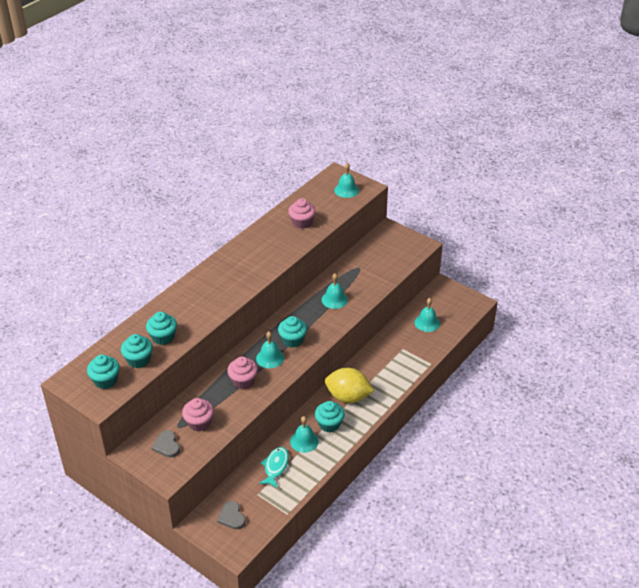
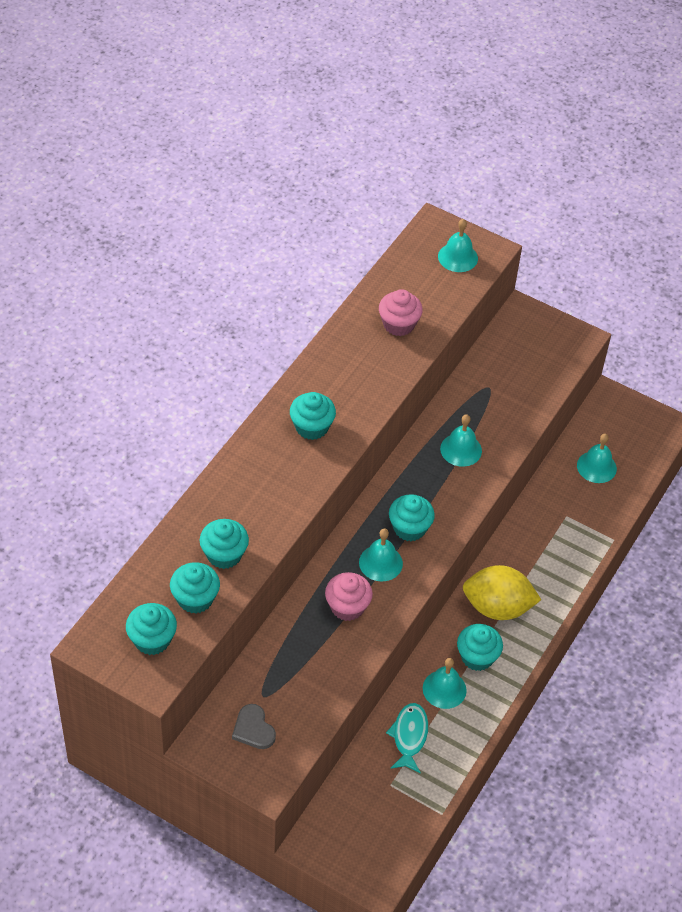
camera: 10 degrees left, 10 degrees up
(199, 422) = (295, 685): pink cupcake -> none
(231, 517) = (359, 826): grey heart -> none
(235, 273) = (311, 427): none -> turquoise cupcake

